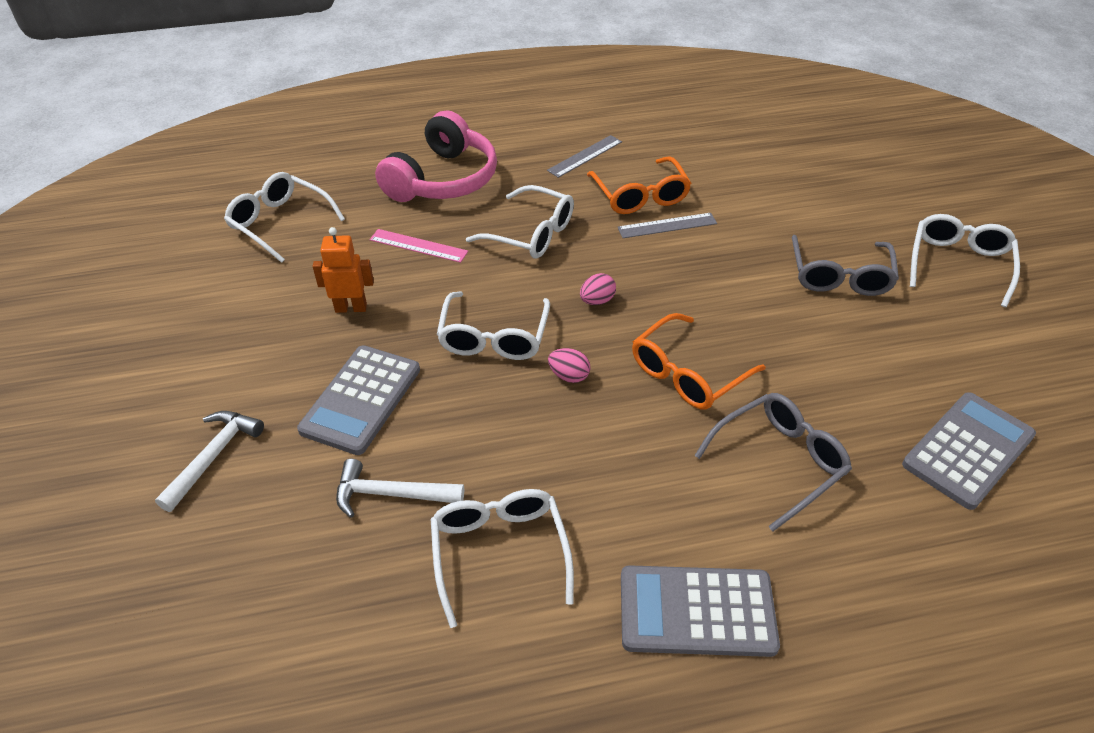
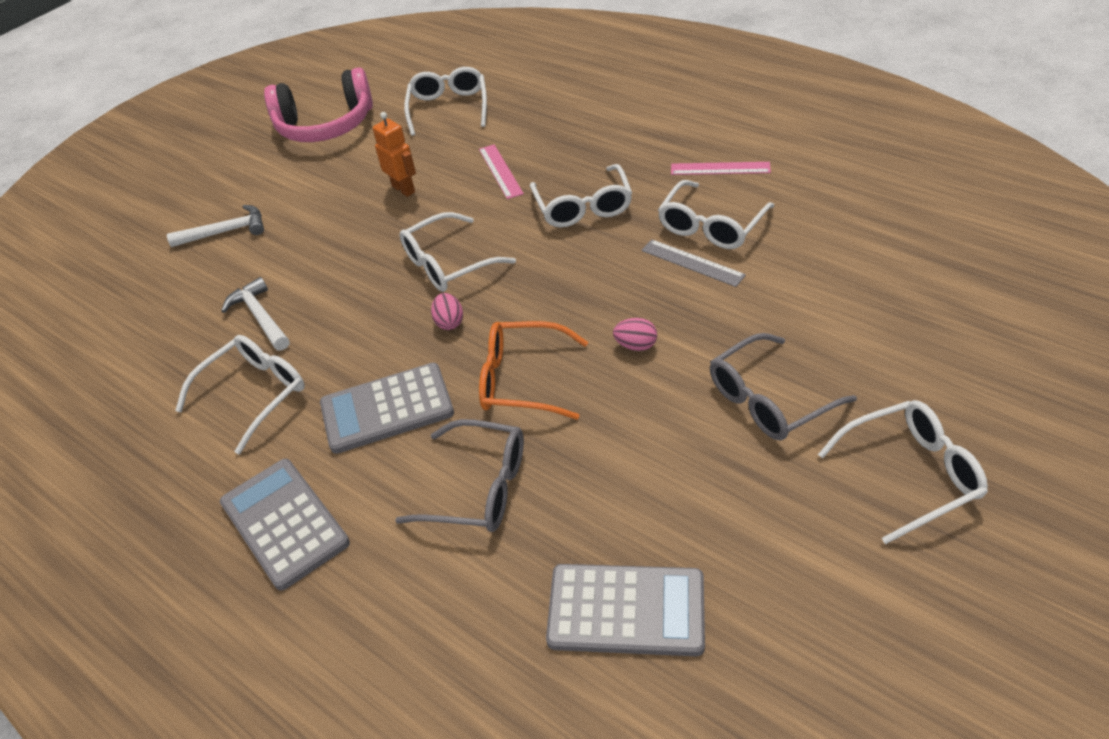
camera: 55 degrees right, 0 degrees up
(361, 399) = (326, 250): grey calculator -> grey calculator (387, 409)
(443, 180) = (587, 131): pink headphones -> pink headphones (326, 125)
(585, 156) = (720, 168): grey ruler -> pink ruler
(597, 301) = (548, 285): pink egg -> pink egg (636, 345)
(640, 196) = (711, 226): orange glasses -> white glasses

